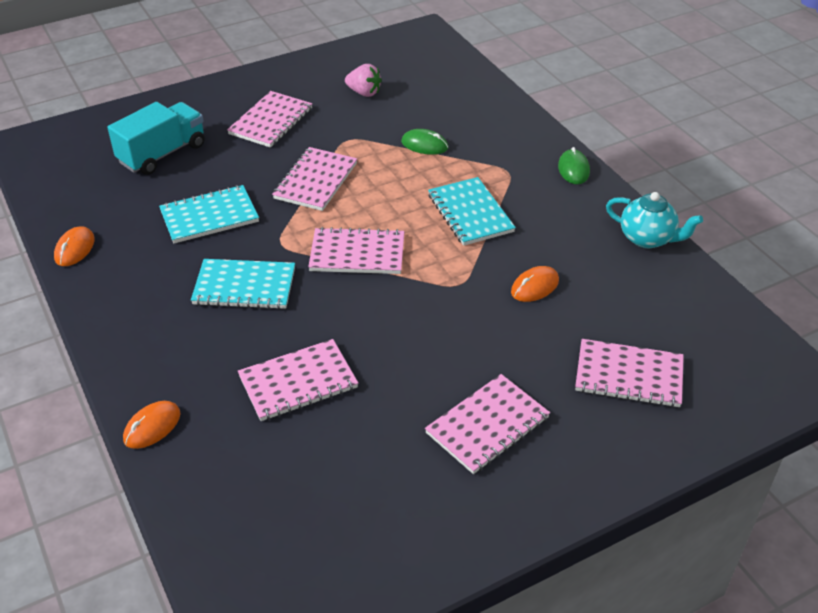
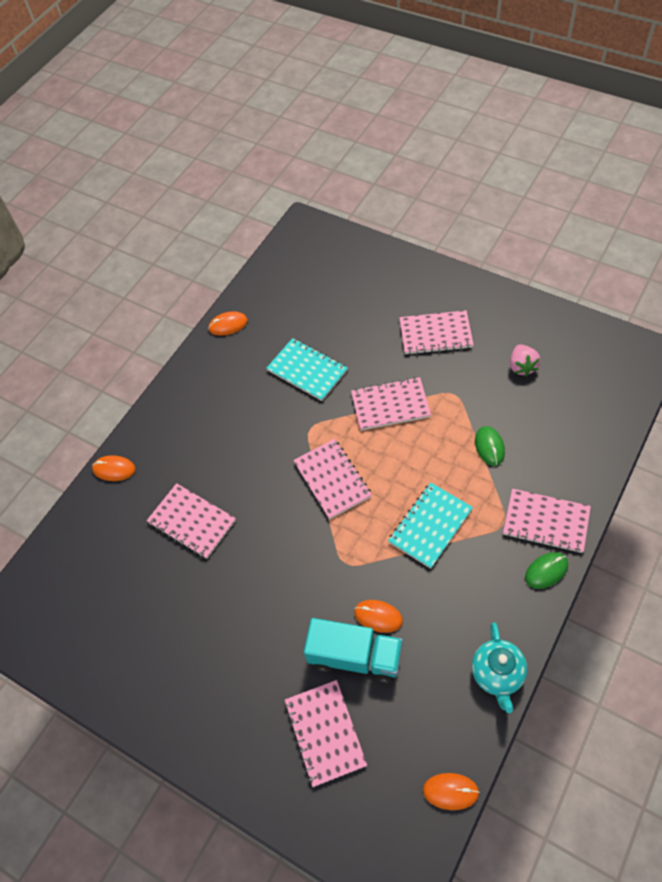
camera: 65 degrees right, 15 degrees up
(162, 154) = (349, 300): turquoise truck -> turquoise truck (355, 657)
(244, 286) = (256, 436): turquoise notebook -> none
(487, 425) = (220, 658): pink notebook -> pink notebook (546, 521)
(738, 314) = (450, 791): none -> orange mouse

